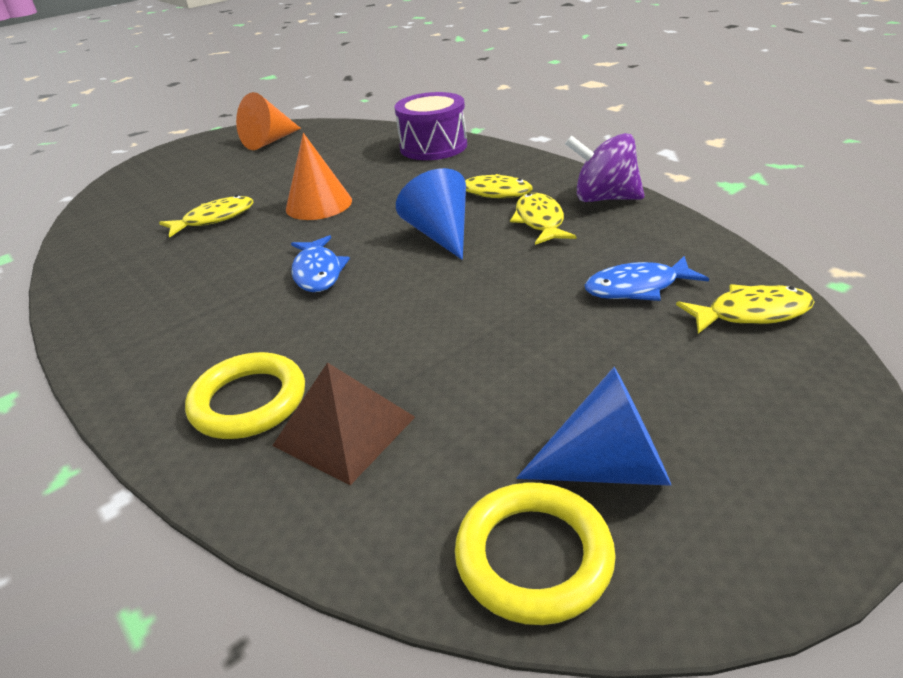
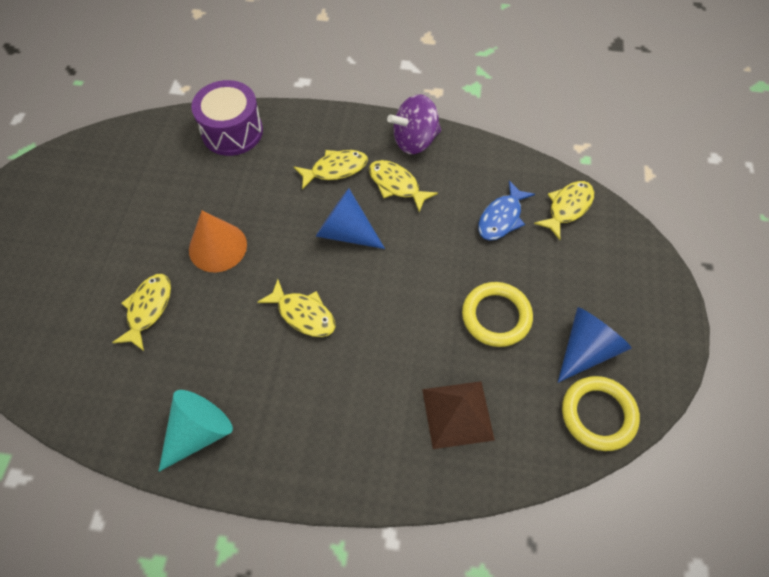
camera: 45 degrees left, 25 degrees up
(119, 307) = (199, 432): none -> turquoise cone
(249, 401) = (386, 434): yellow ring -> yellow ring (496, 316)
(269, 141) = (63, 189): orange cone -> none
(318, 272) = (303, 314): blue fish -> yellow fish

